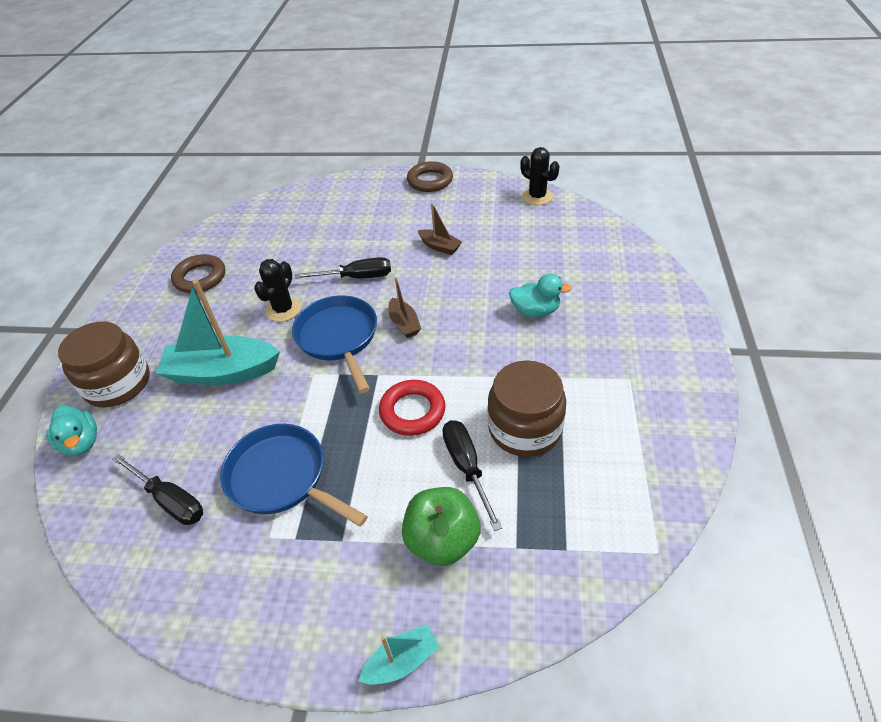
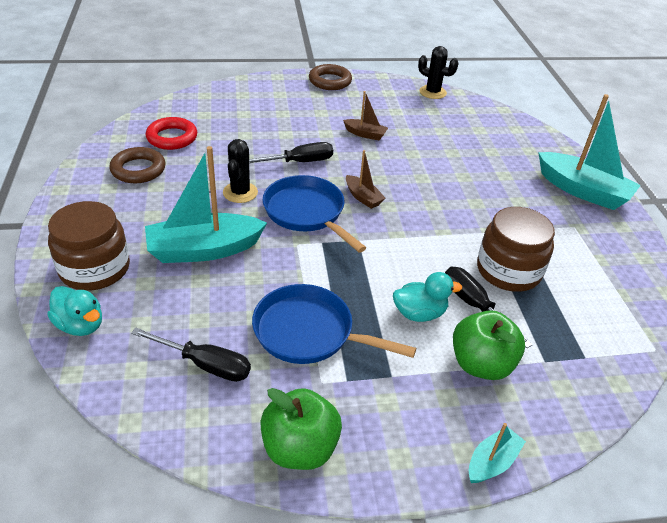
camera: 20 degrees left, 5 degrees down
(217, 608) = (300, 448): none -> green apple
(412, 411) = (405, 266): red ring -> red ring (172, 137)
(535, 311) = (474, 181): turquoise duck -> turquoise duck (419, 313)
(661, 332) = (582, 191): none -> turquoise boat

